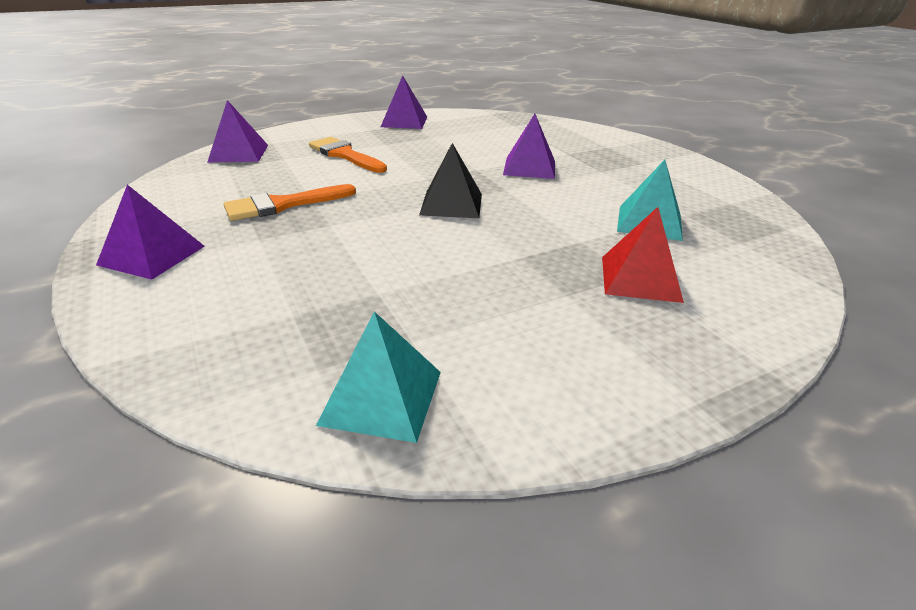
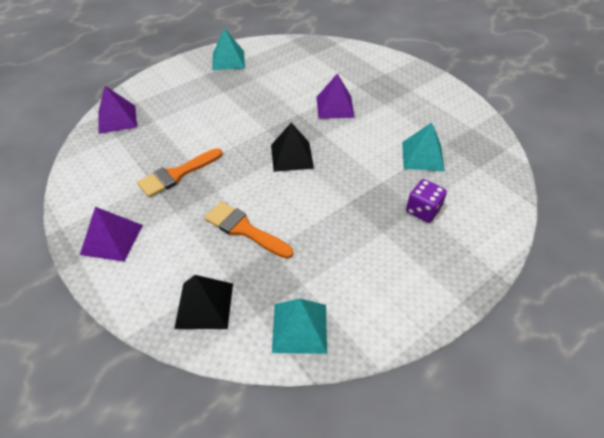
camera: 10 degrees left, 15 degrees up
(237, 344) = (204, 305): none -> black pyramid
(345, 155) = (198, 110): orange brush -> orange brush (244, 229)
(404, 121) = (228, 60): purple pyramid -> turquoise pyramid
(640, 278) = (423, 210): red pyramid -> purple dice

